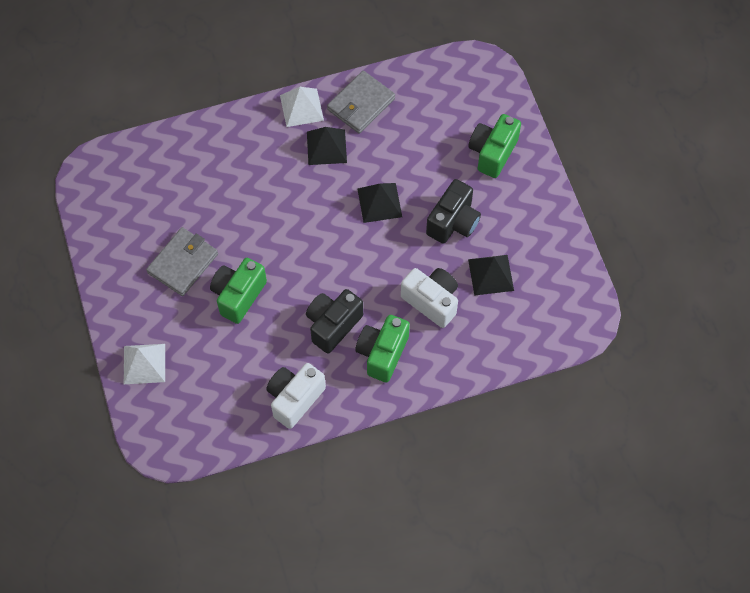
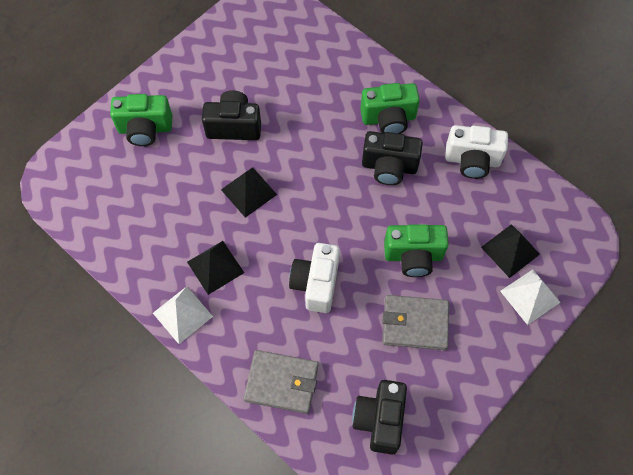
camera: 120 degrees left, 0 degrees up
(130, 197) = (379, 420): none -> black camera
(361, 104) = (150, 262): grey wallet -> grey wallet (281, 382)
(432, 301) = (318, 107): white camera -> white camera (316, 284)
(491, 275) = (267, 77): black pyramid -> black pyramid (510, 250)

